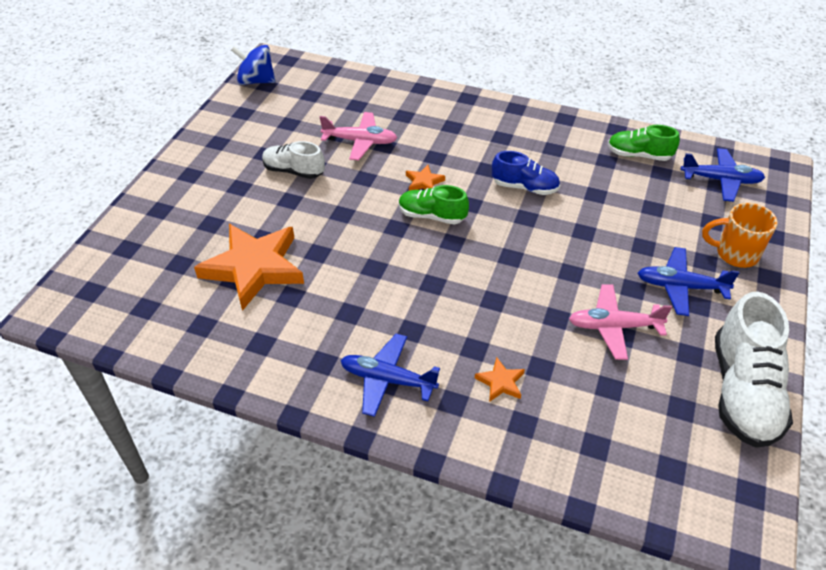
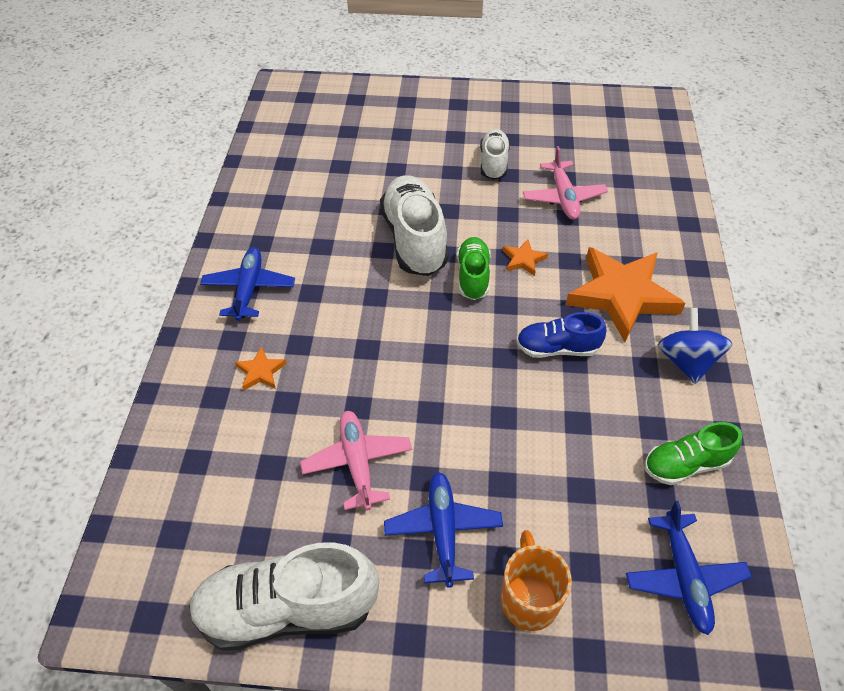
camera: 75 degrees right, 5 degrees up
(254, 268) = (357, 173): orange star -> orange star (621, 295)
(256, 81) = (617, 102): blue spinning top -> blue spinning top (686, 361)
(370, 243) = (414, 240): none -> white shoe
(525, 187) = (557, 348): blue shoe -> blue shoe turned 90 degrees clockwise
(639, 155) = (685, 464): green shoe -> green shoe turned 105 degrees counterclockwise

